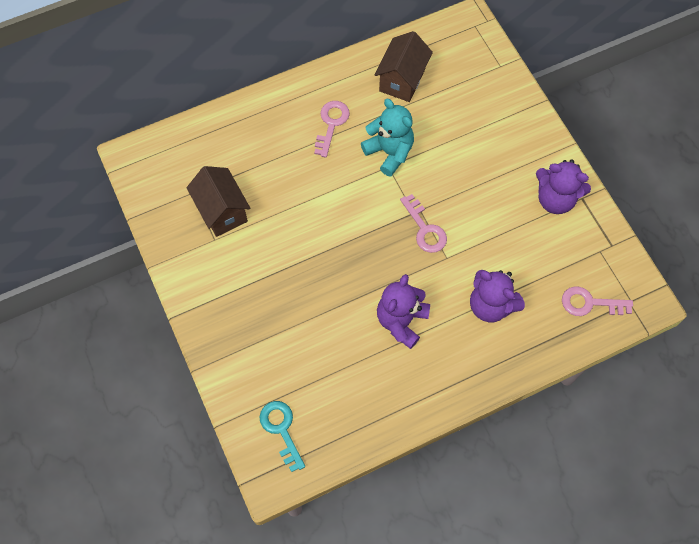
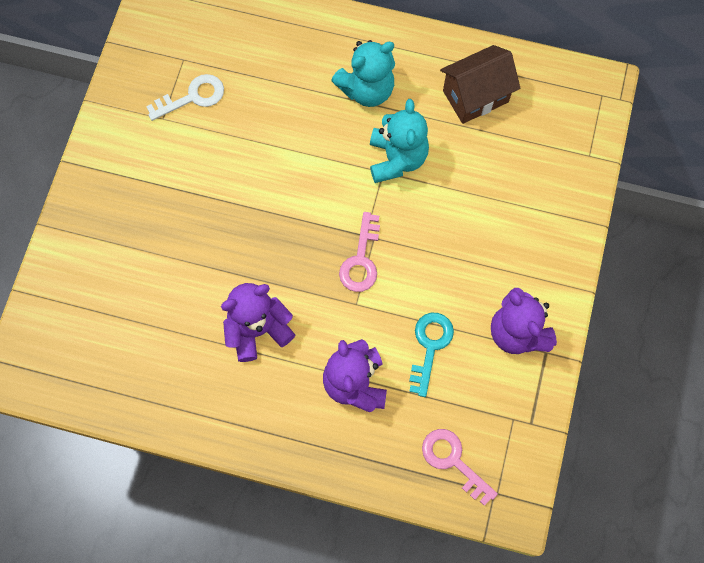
camera: 40 degrees right, 5 degrees up
(222, 211) = (192, 97): brown house -> white key
(281, 430) = (63, 339): turquoise key -> turquoise key (430, 347)
(331, 124) = (367, 89): pink key -> turquoise teddy bear

